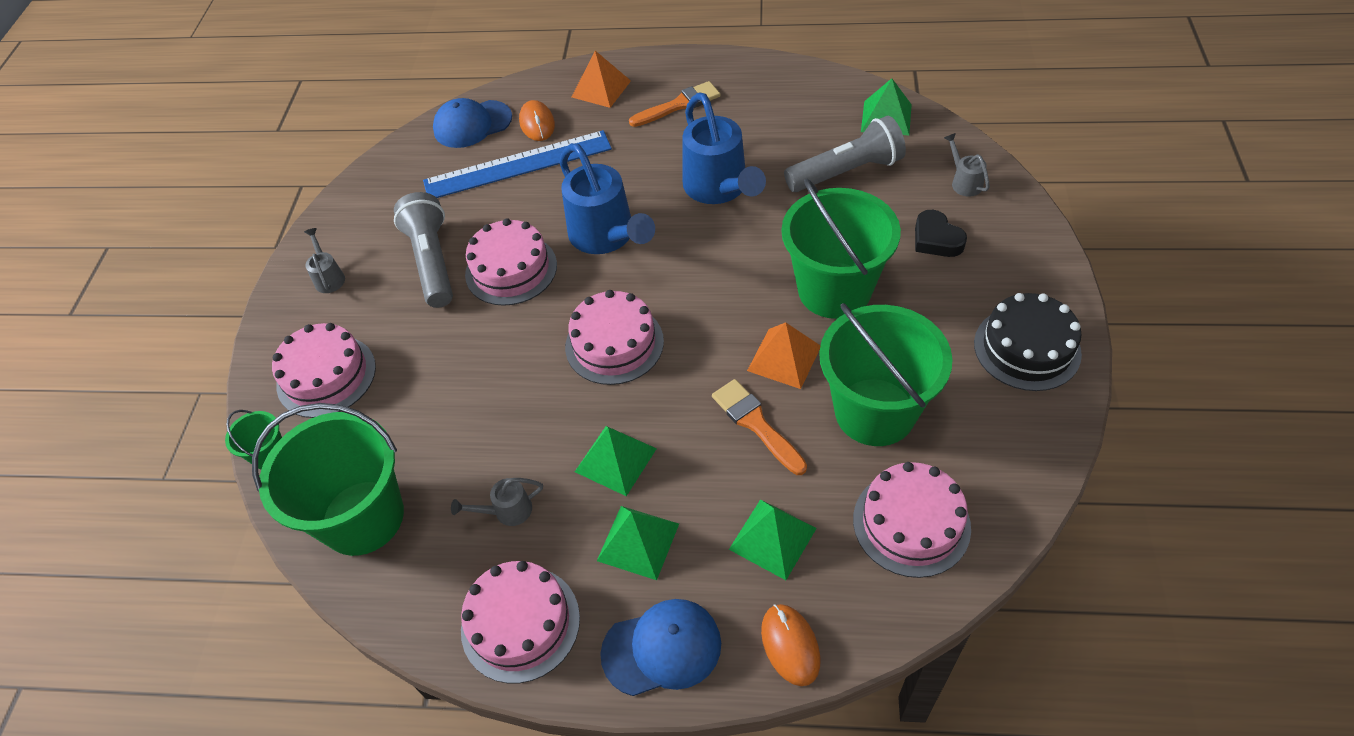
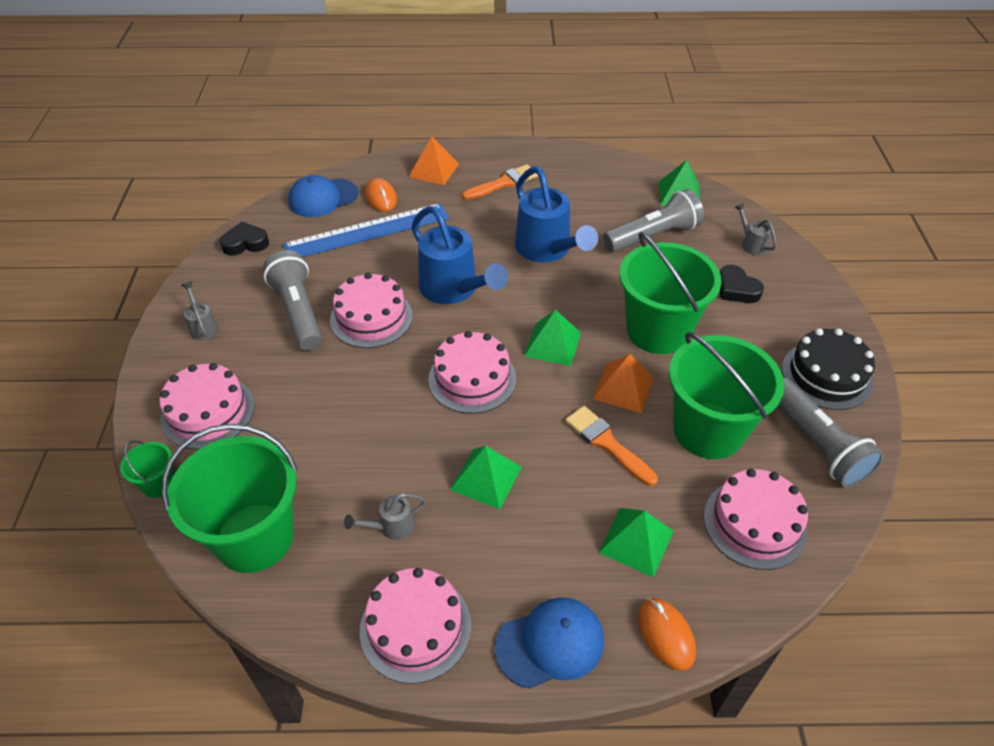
camera: 10 degrees left, 5 degrees down
(382, 179) = (245, 243): none -> black heart
(638, 542) = (515, 549): green pyramid -> green pyramid (552, 344)
(999, 431) = (816, 444): none -> grey flashlight

